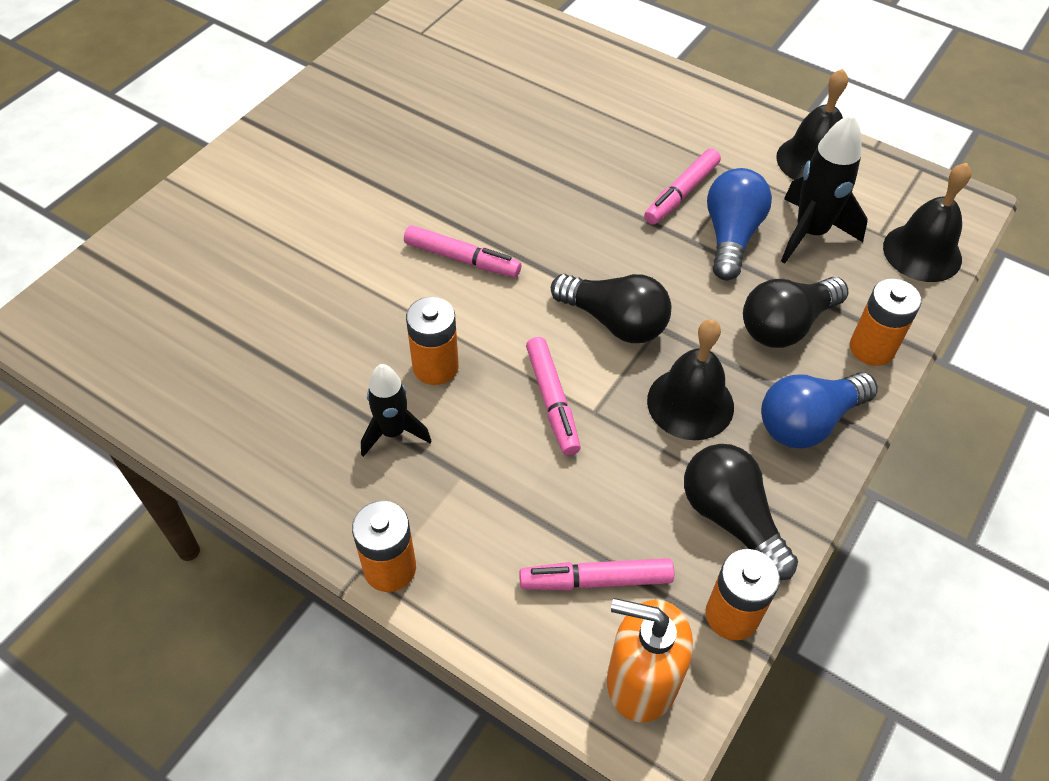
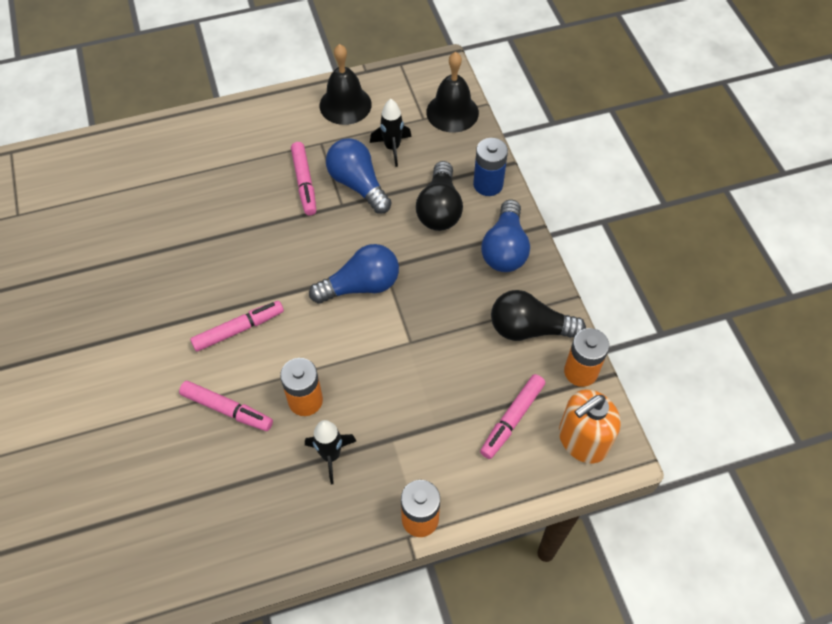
camera: 50 degrees left, 5 degrees up
(552, 401) = (385, 357): pink marker -> pink marker (227, 409)
(614, 321) = (361, 286): black light bulb -> blue light bulb
(690, 403) = (446, 292): black bell -> none
(810, 233) = (392, 148): black rocket -> black rocket, size x0.66
(872, 348) = (488, 184): orange battery -> blue battery

